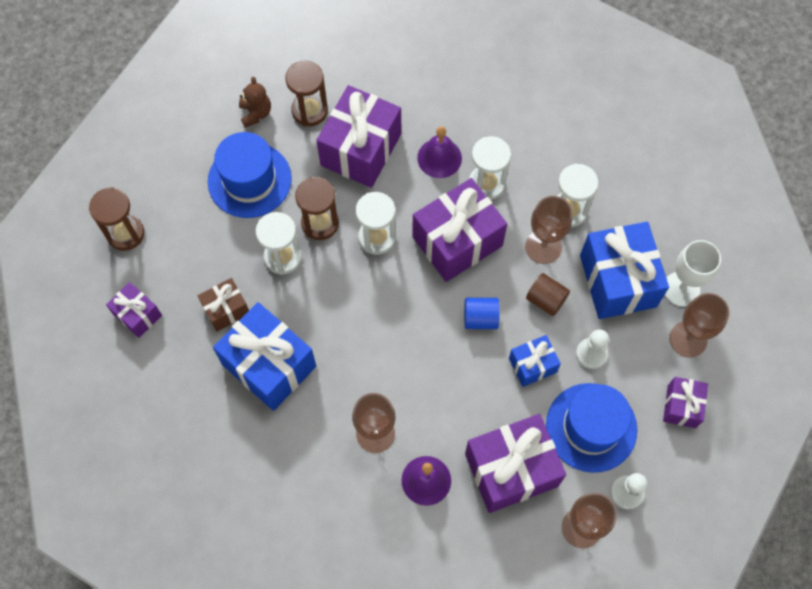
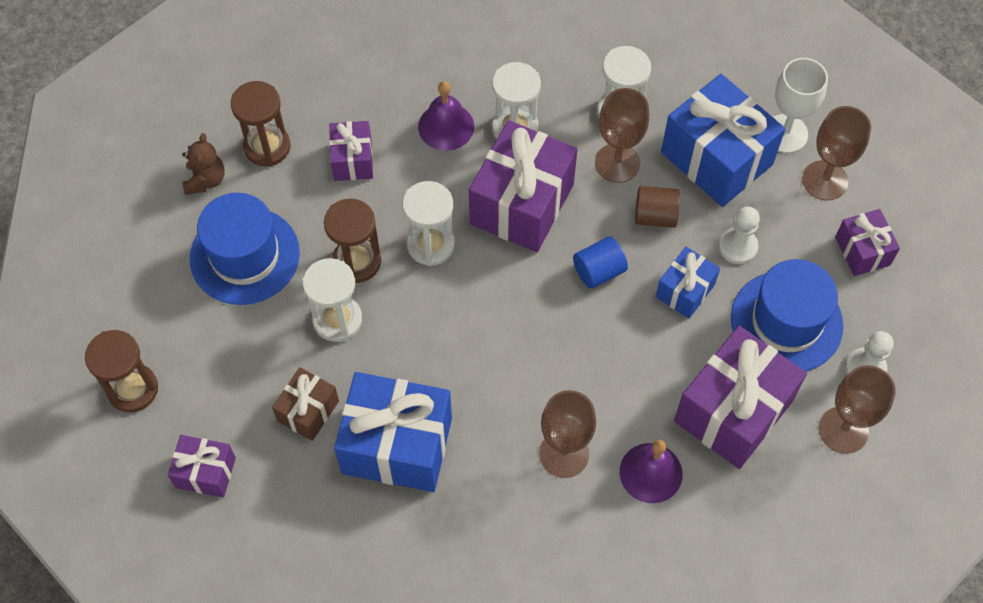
camera: 30 degrees left, 5 degrees down
(256, 113) = (205, 180): brown teddy bear -> brown teddy bear turned 45 degrees clockwise
(361, 149) = (353, 160): purple gift -> purple gift, size x0.53

